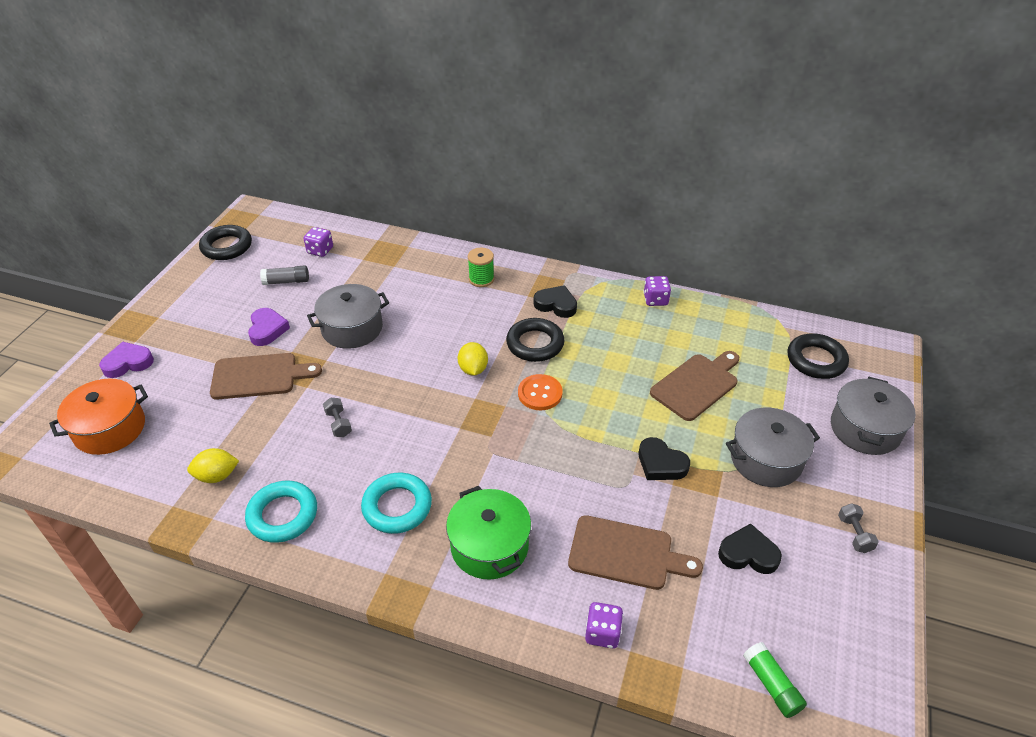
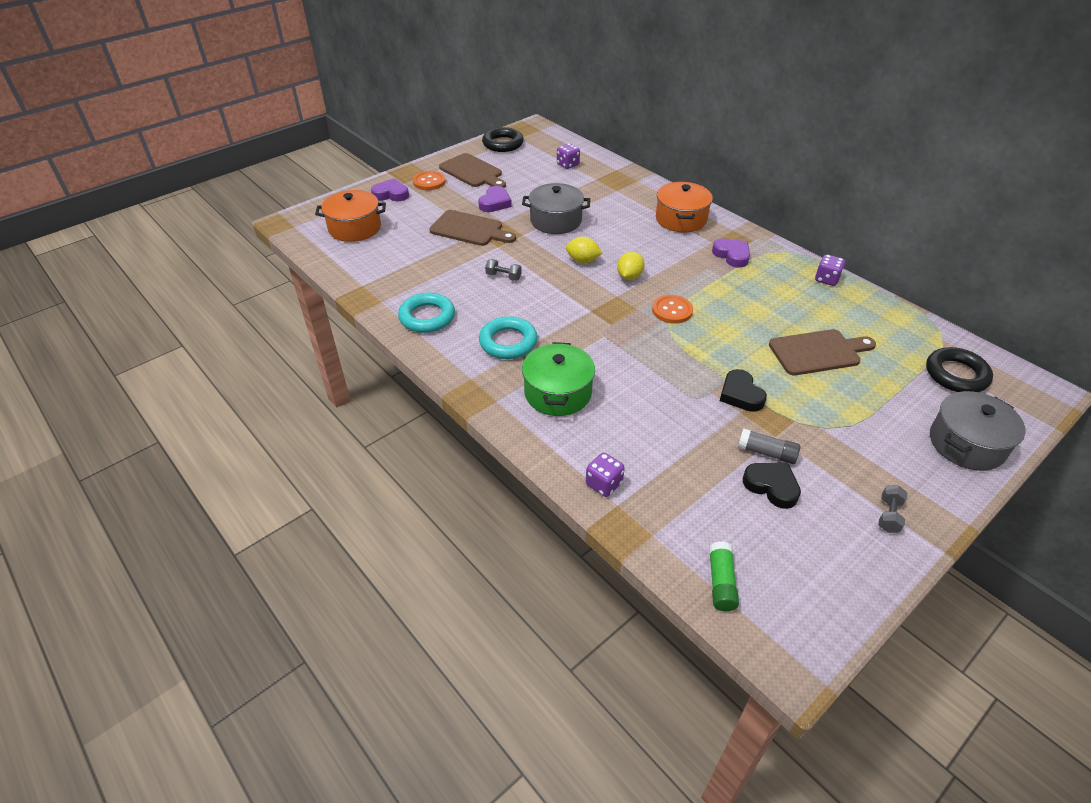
camera: 30 degrees right, 0 degrees up
(167, 329) = (429, 182): none -> orange button
(217, 476) = (401, 278): yellow lemon -> yellow lemon (583, 260)
(286, 281) = (529, 177): grey glue stick -> grey glue stick (766, 453)
(338, 423) = (503, 276): grey dumbbell -> grey dumbbell turned 75 degrees counterclockwise
(481, 279) = (681, 219): green spool -> orange pot
(535, 344) = (693, 276): black ring -> none
(556, 305) = (732, 255): black heart -> purple heart
(626, 554) = (662, 442): brown cutting board -> brown cutting board (472, 172)
(766, 459) = (843, 428): grey pot -> none

